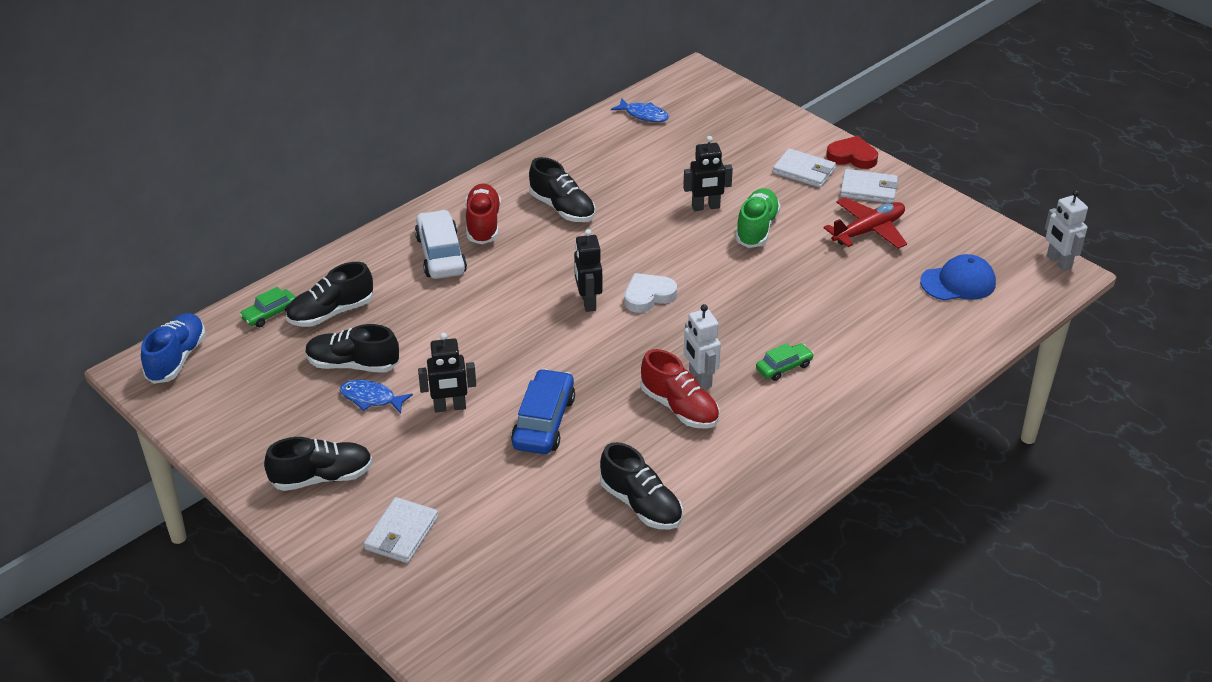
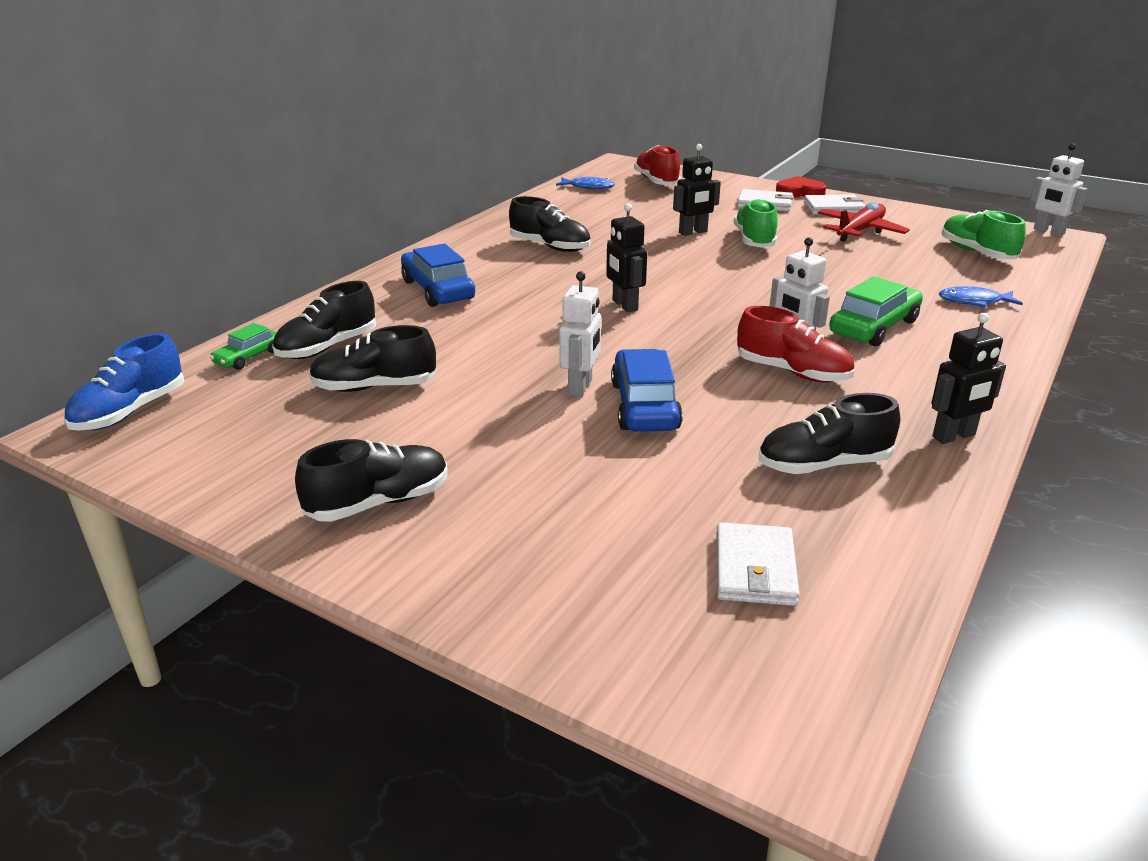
camera: 15 degrees left, 10 degrees down
(176, 359) = (130, 412): blue shoe -> blue shoe turned 150 degrees counterclockwise
(371, 398) = (412, 414): blue fish -> blue fish (974, 301)
(401, 533) = (525, 547): white wallet -> white wallet (754, 569)
(441, 255) = (438, 290): white car -> blue car
(450, 407) = (519, 408): black robot -> black robot (954, 436)
(483, 224) = (473, 265): red shoe -> red shoe (656, 181)
(505, 393) = (580, 387): none -> white robot
(641, 505) = (824, 465): black shoe -> black shoe turned 135 degrees clockwise
(648, 296) = (685, 294): white heart -> none
(784, 367) = (874, 327): green car -> green car, size x1.76
(958, 282) = (977, 252): blue cap -> green shoe

